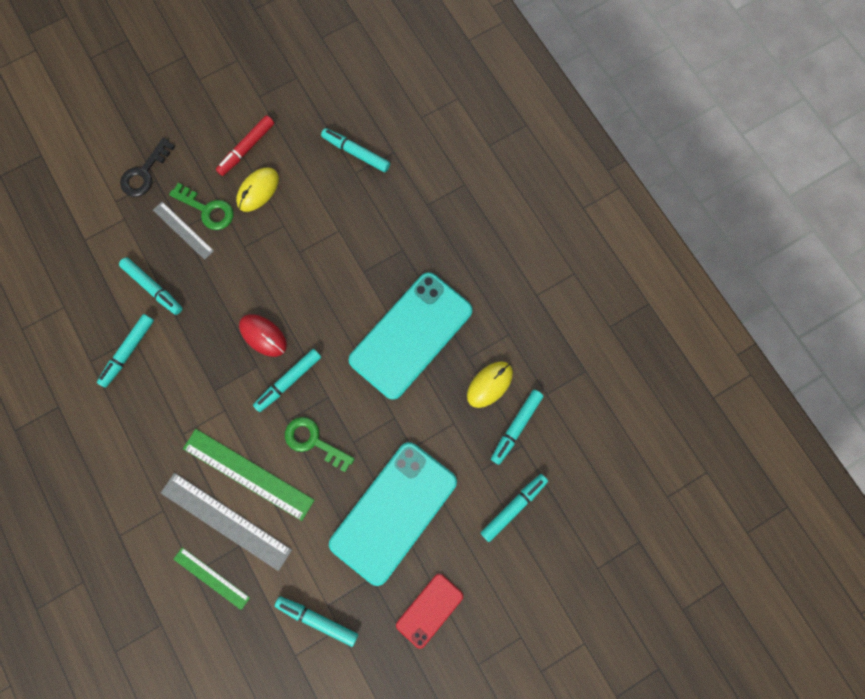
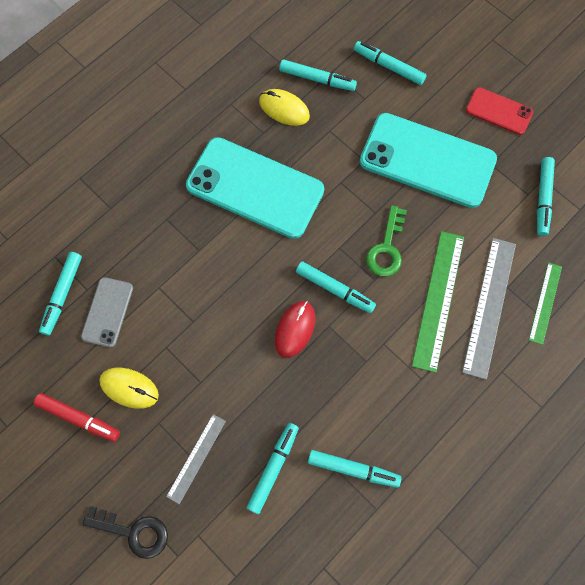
camera: 105 degrees left, 5 degrees down
(207, 209) = (165, 438): green key -> none
(329, 185) = (107, 312): none -> grey phone

